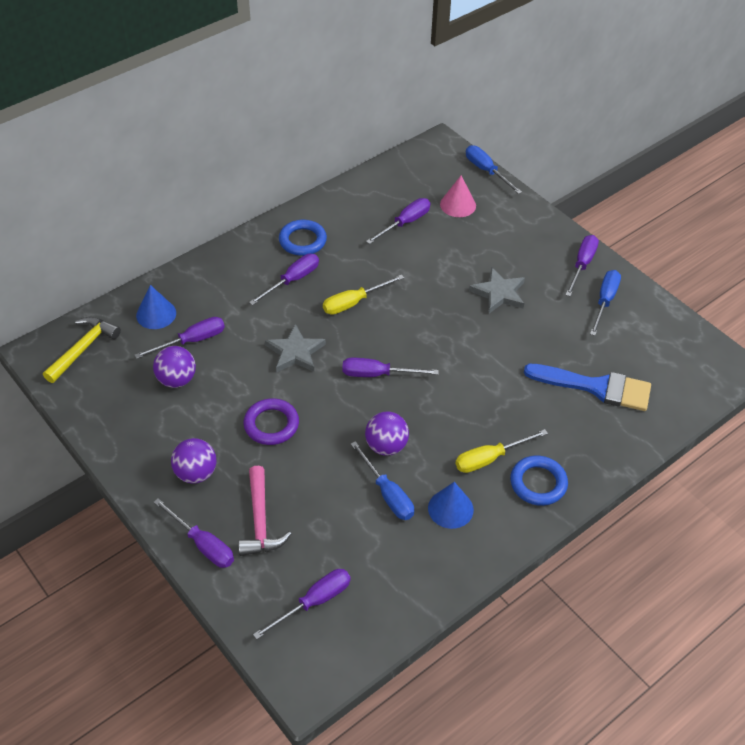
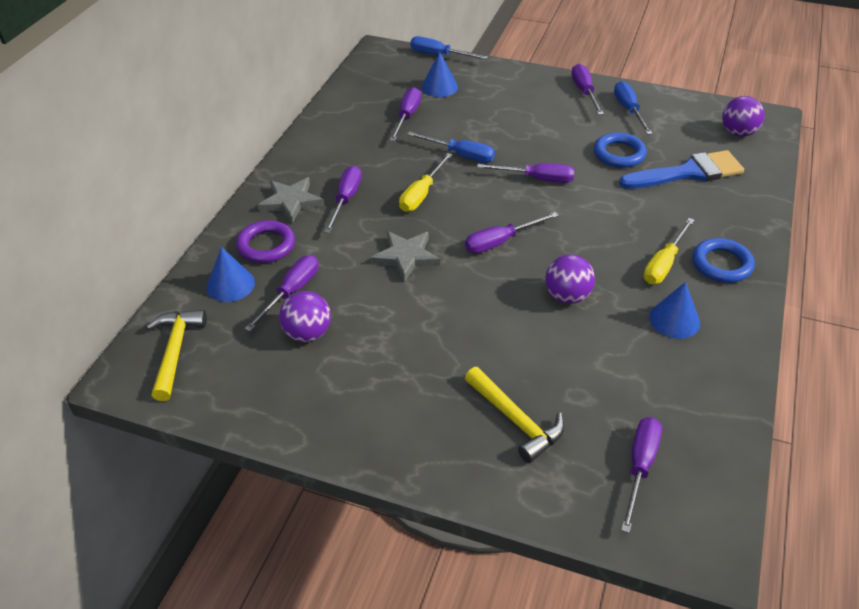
camera: 30 degrees left, 5 degrees down
(196, 473) = (409, 410): purple ball -> purple ball (738, 133)
(202, 544) = (479, 474): purple screwdriver -> purple screwdriver (536, 179)
(260, 520) = (515, 420): pink hammer -> yellow hammer
(271, 424) = (443, 329): purple ring -> purple ring (266, 245)
(302, 241) = (325, 164): blue ring -> blue ring (619, 154)
(387, 494) = (608, 335): blue screwdriver -> blue screwdriver (460, 155)
(458, 205) = (439, 87): pink cone -> blue cone
(499, 293) = (540, 137): grey star -> grey star (291, 202)

